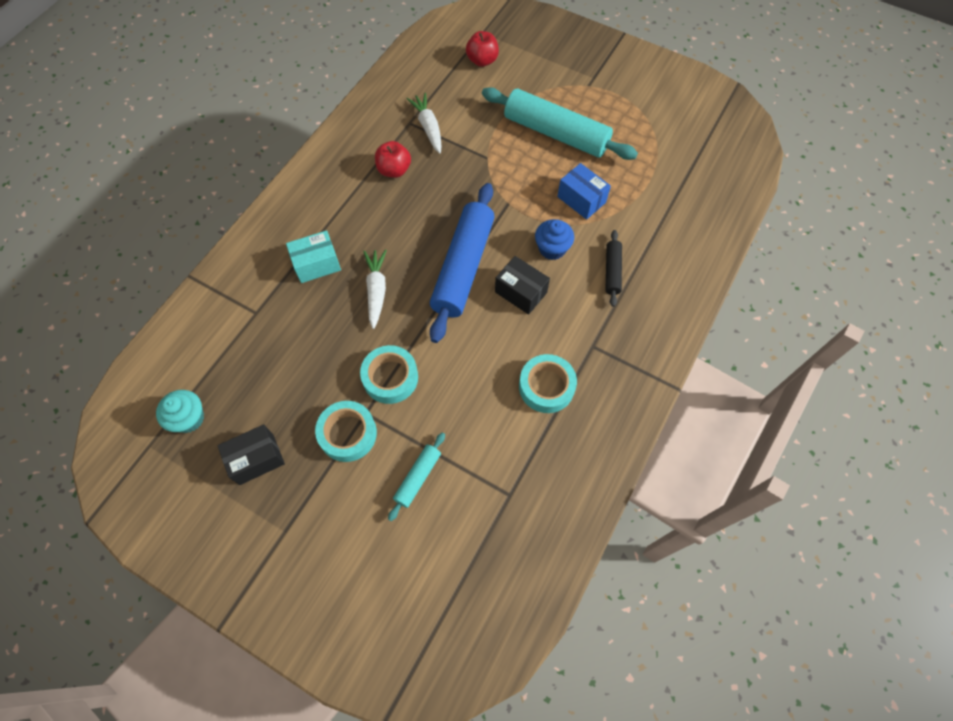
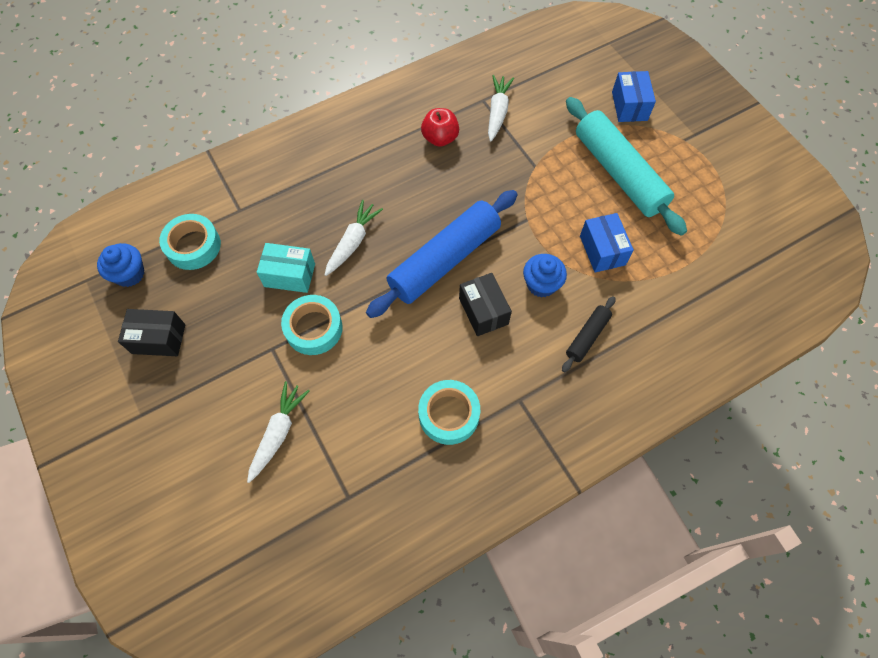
camera: 30 degrees right, 0 degrees up
(189, 418) = (129, 274): turquoise cupcake -> blue cupcake
(317, 264) = (317, 192): turquoise box -> turquoise box (289, 275)
(348, 434) = (245, 359): turquoise tape -> turquoise tape (193, 246)
(417, 477) = (278, 433): turquoise rolling pin -> white carrot
(482, 61) = (591, 70): red apple -> none
(530, 77) = (629, 106): none -> blue box

